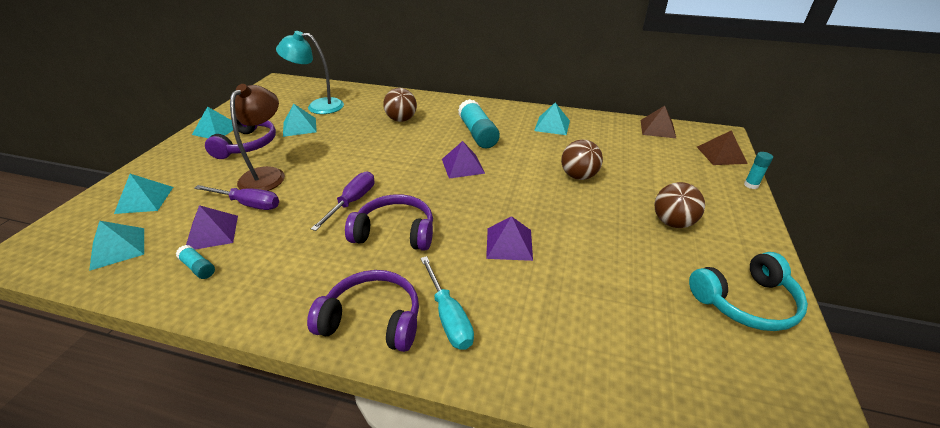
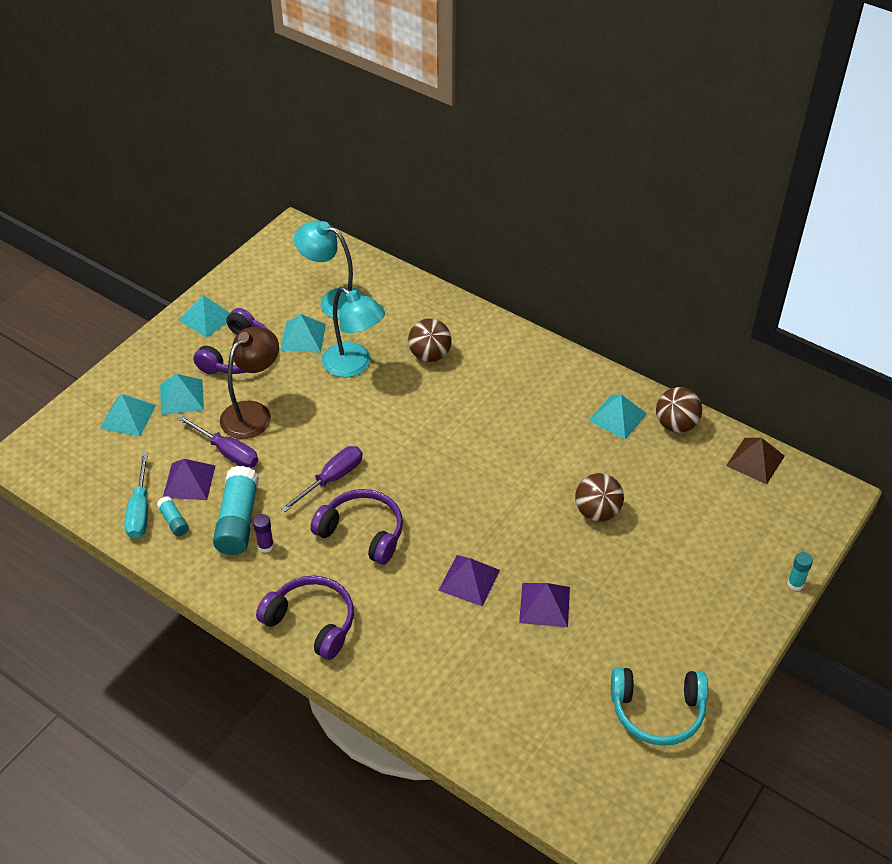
camera: 20 degrees right, 10 degrees up
(118, 248) = (105, 476): turquoise pyramid -> turquoise pyramid (182, 397)
(303, 265) = (265, 546): none -> purple glue stick
(346, 134) = (354, 365): none -> turquoise lamp
(448, 316) = (377, 639): turquoise screwdriver -> turquoise screwdriver (140, 510)
(463, 166) = (471, 458): purple pyramid -> purple pyramid (544, 604)
(477, 134) = (514, 407): turquoise glue stick -> turquoise glue stick (238, 520)
(672, 222) = (658, 605): brown ball -> brown ball (676, 424)
(721, 155) = (801, 528): brown pyramid -> none

